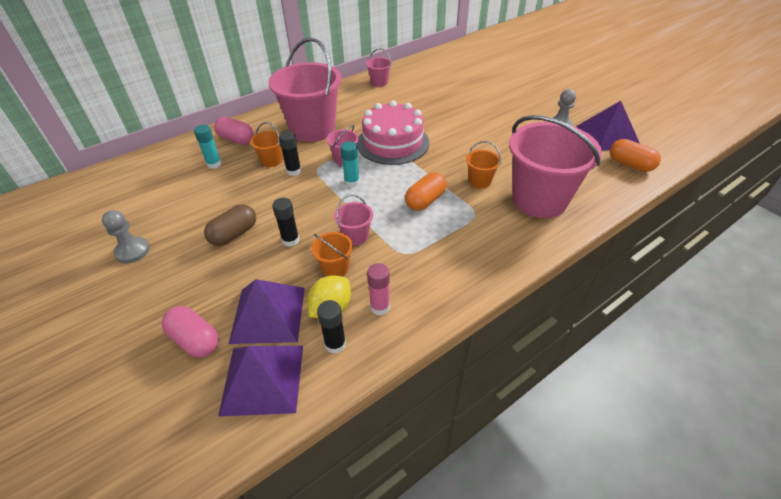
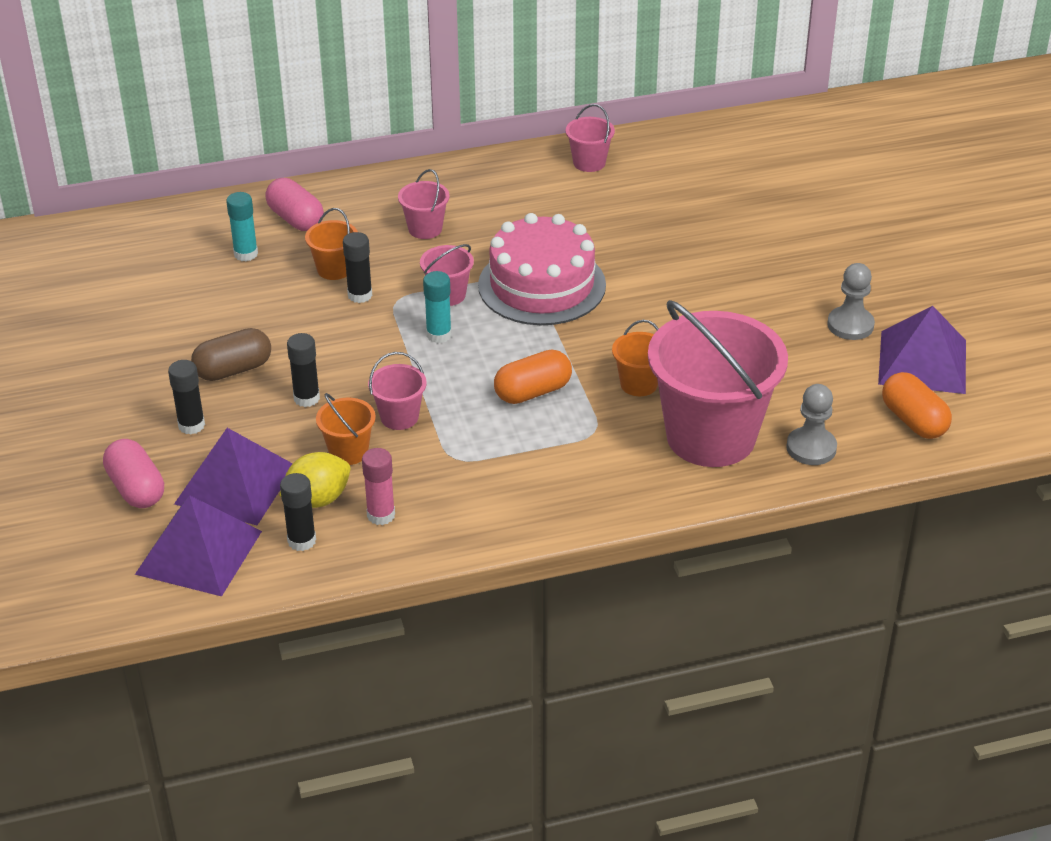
camera: 20 degrees right, 5 degrees down
(132, 251) = (92, 358): grey pawn -> grey pawn (811, 448)
(219, 279) = (191, 425): none -> black glue stick
(313, 129) = (425, 229): pink bucket -> pink bucket, size x0.43

